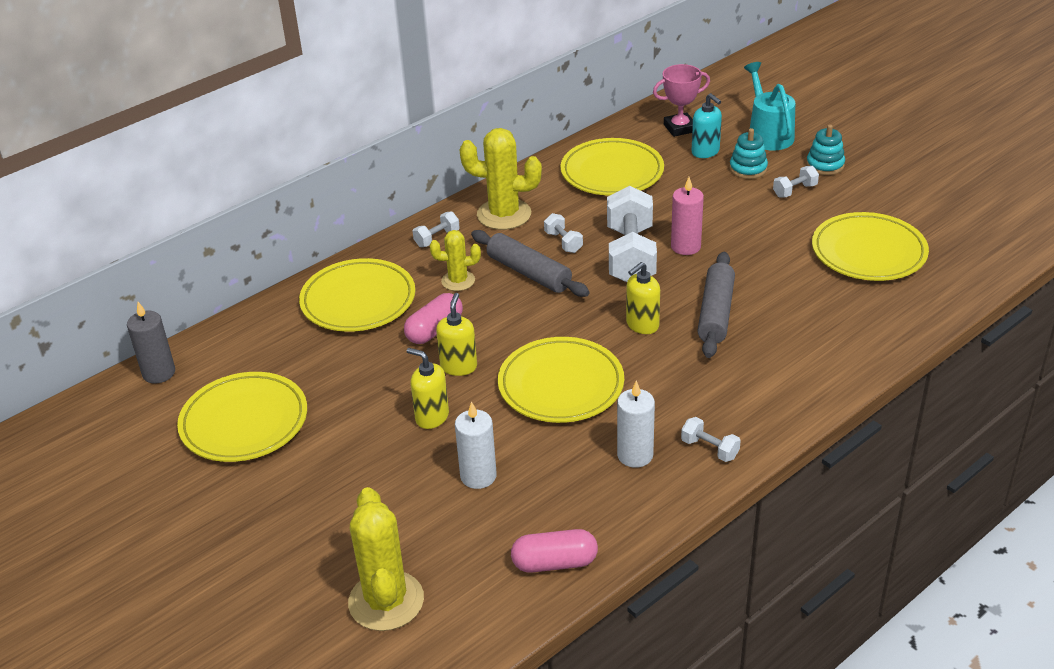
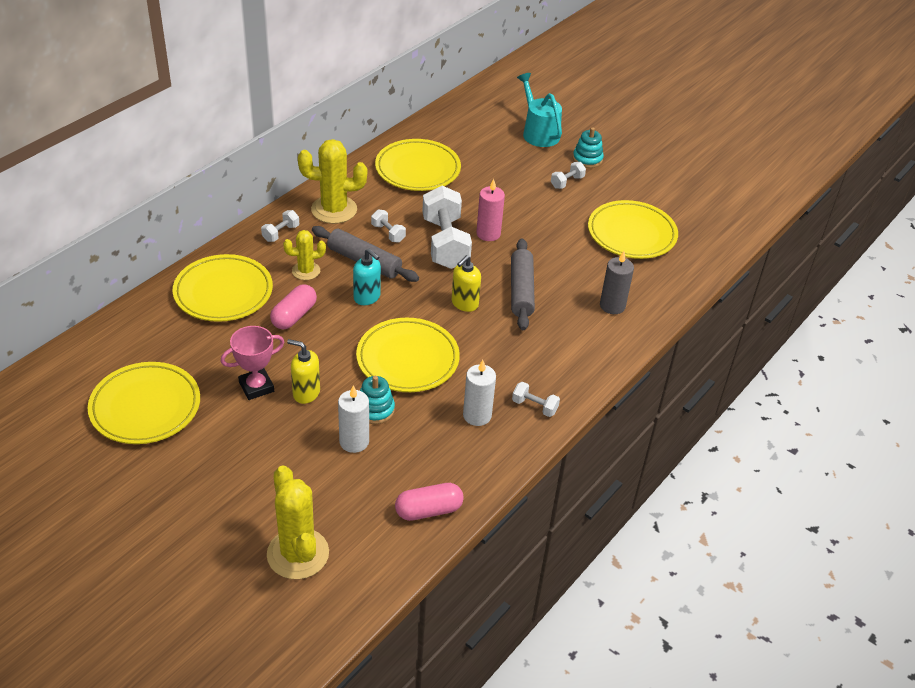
camera: 15 degrees left, 5 degrees up
(159, 373) = (59, 367): grey candle -> grey candle (612, 306)
(459, 366) = (320, 347): yellow soap dispenser -> none
(680, 128) = (467, 128): pink trophy -> pink trophy (256, 387)
(705, 152) = (491, 149): turquoise soap dispenser -> turquoise soap dispenser (367, 297)
(748, 169) = (527, 164): turquoise stacking toy -> turquoise stacking toy (375, 409)

